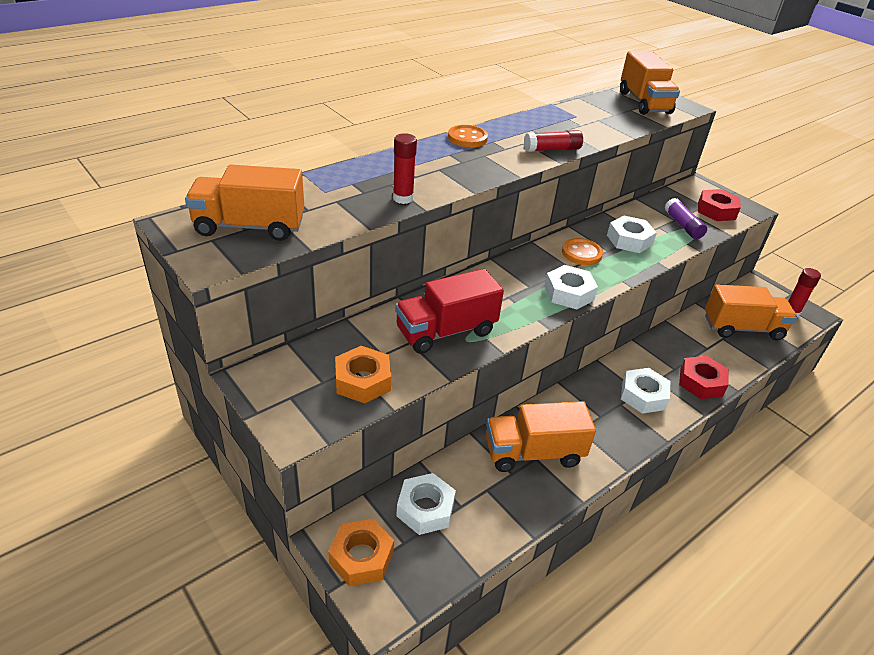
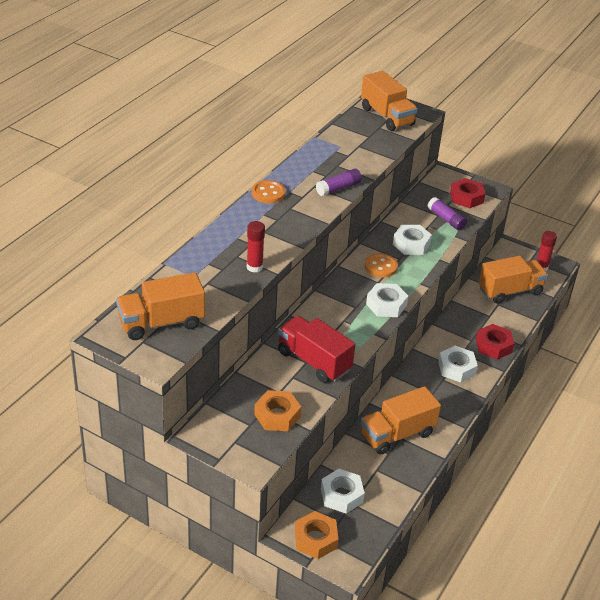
camera: 20 degrees left, 0 degrees up
(446, 331) = (314, 361): red truck -> red truck turned 90 degrees clockwise
(552, 149) = (338, 188): red glue stick -> purple glue stick

